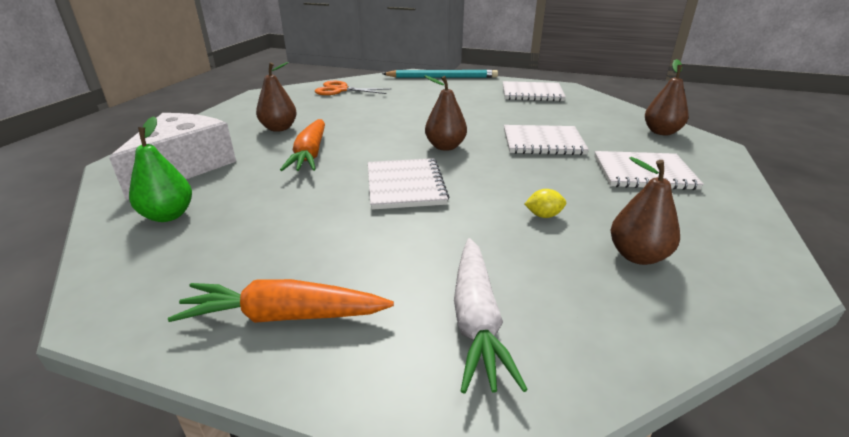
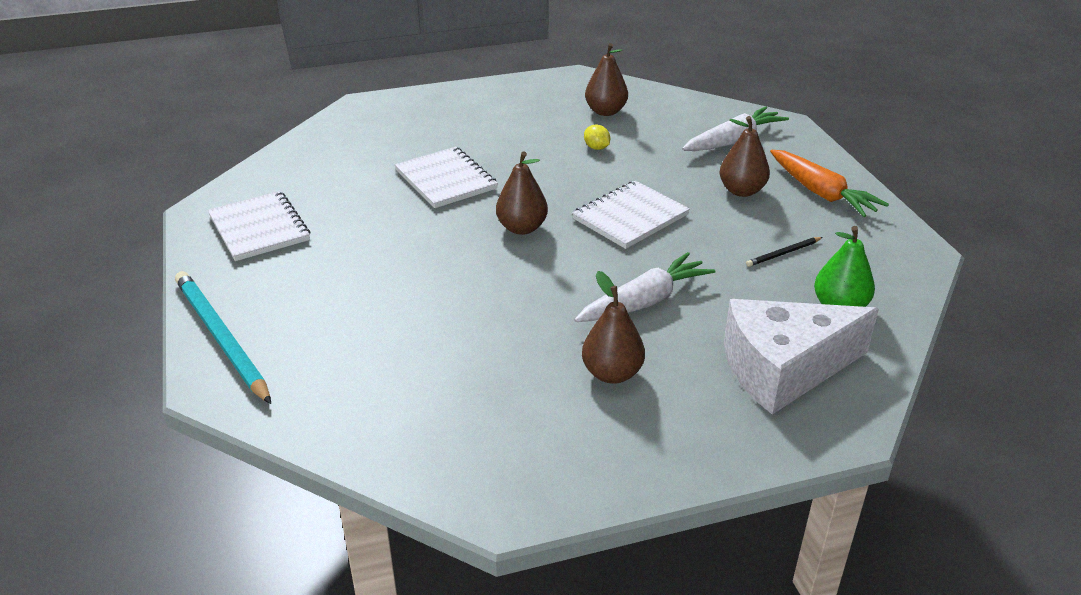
camera: 125 degrees left, 5 degrees up
(254, 227) = (783, 253): none -> black pencil
(310, 154) = (644, 302): orange carrot -> white carrot
(340, 90) = (394, 418): orange scissors -> none
(643, 173) = (468, 125): white notebook -> none
(661, 132) = (348, 129): brown pear -> brown pear (741, 191)

